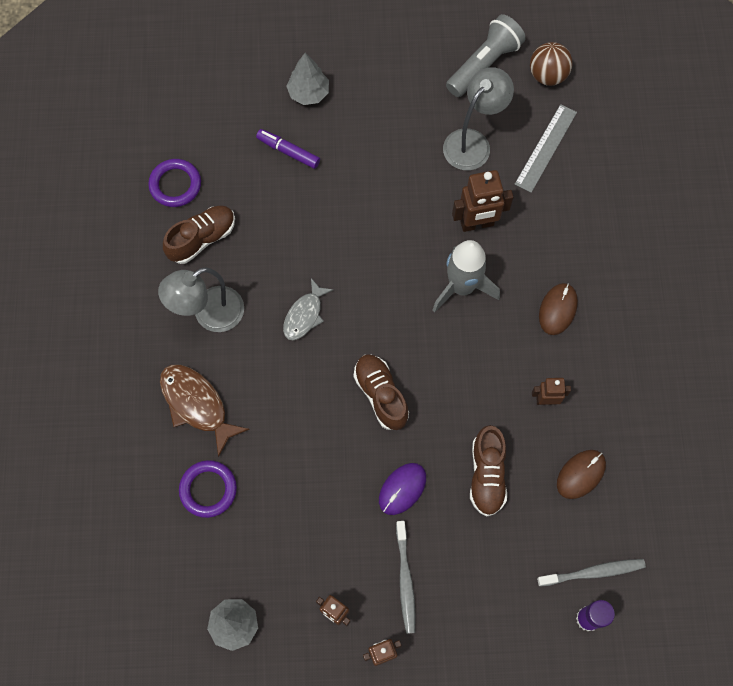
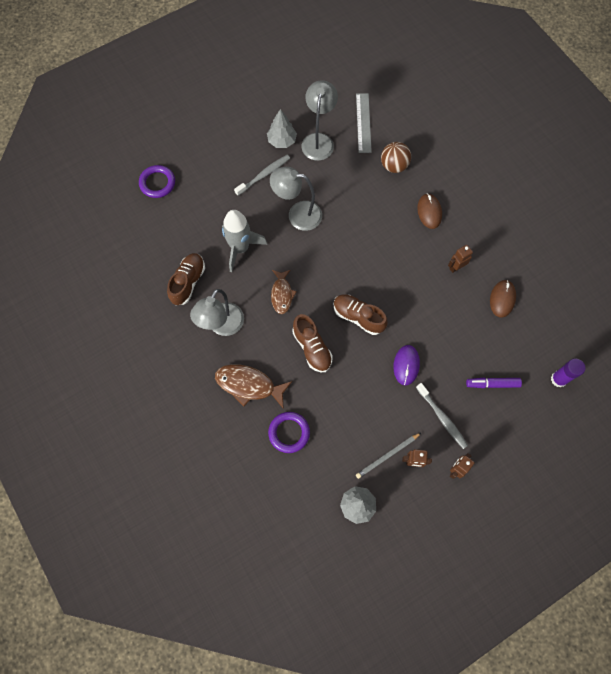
camera: 30 degrees left, 0 degrees up
(175, 185) = (149, 258): purple ring -> purple ring (157, 183)
(288, 151) = (209, 202): purple marker -> purple marker (492, 384)
(304, 315) = (282, 294): grey fish -> brown fish
(308, 93) = (200, 160): grey tree -> grey tree (282, 141)
(308, 587) = (387, 456): none -> grey pencil
(386, 224) = (297, 214): none -> grey lamp
(462, 287) = (366, 228): grey rocket -> grey rocket (240, 248)
(477, 224) = (351, 187): brown robot -> none
(484, 64) = (296, 92): grey flashlight -> none
(487, 475) = (450, 329): brown shoe -> brown shoe (312, 348)
(547, 75) = (338, 80): brown ball -> brown ball (394, 166)
(593, 572) = (545, 351): grey toothbrush -> grey toothbrush (264, 175)

